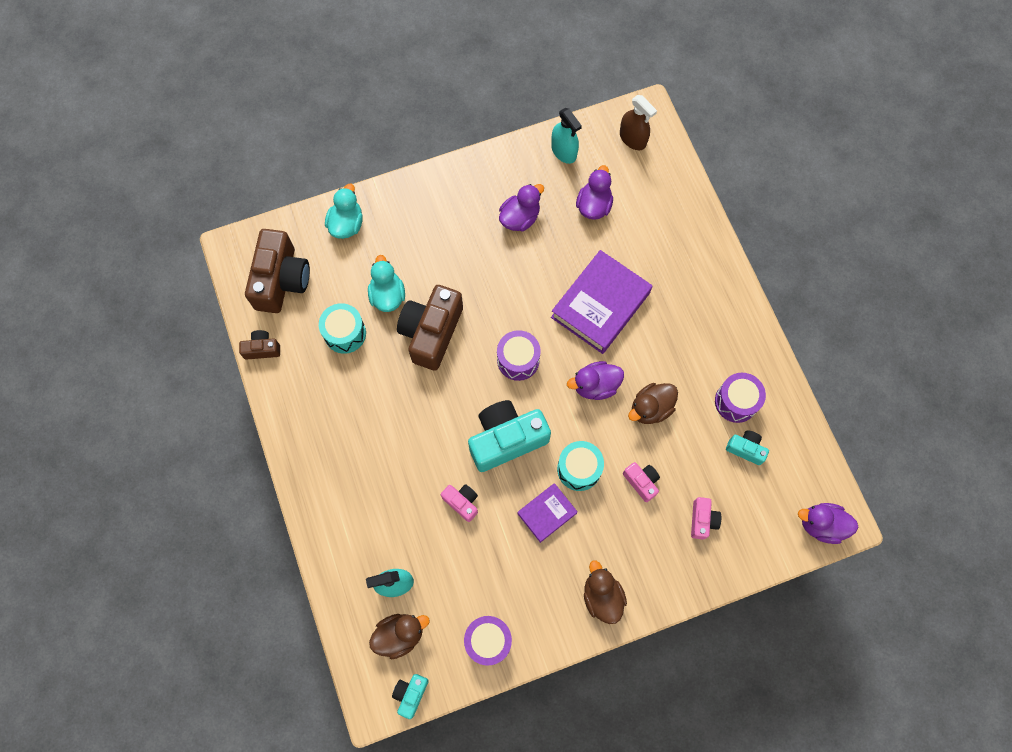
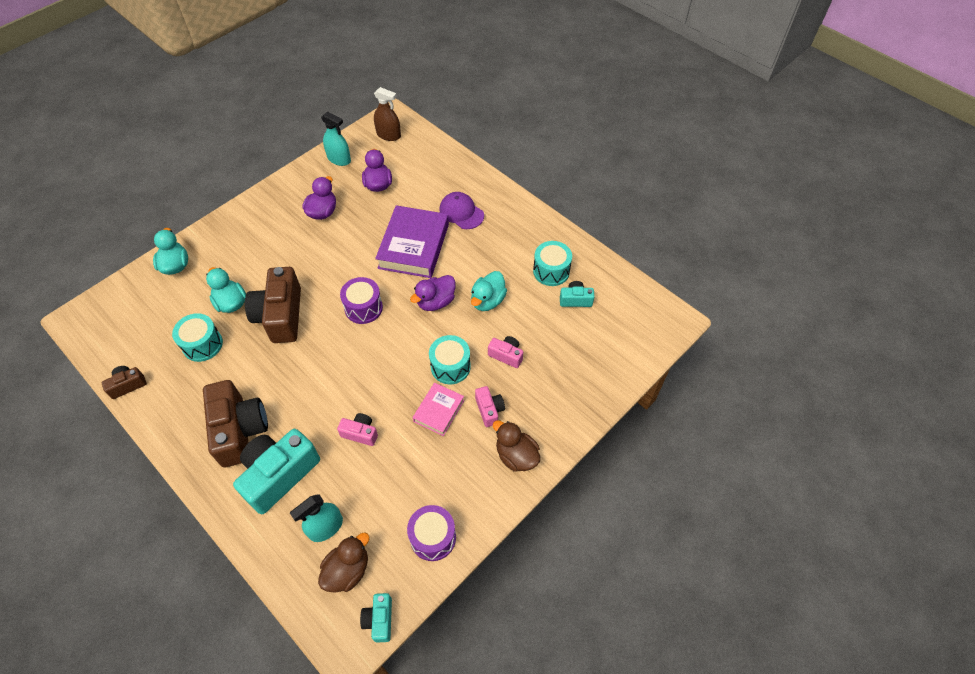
camera: 25 degrees left, 15 degrees down
(281, 280) = (129, 326): brown camera -> brown camera (239, 430)
(506, 439) = (379, 369): turquoise camera -> turquoise camera (279, 474)
(547, 513) = (438, 411): purple book -> pink book
(650, 408) = (487, 301): brown duck -> turquoise duck
(671, 282) = (461, 212): none -> purple cap
(702, 520) = (568, 363): pink camera -> pink camera (489, 410)
(736, 401) = (551, 271): purple drum -> turquoise drum
(821, 525) = (660, 328): purple duck -> none

